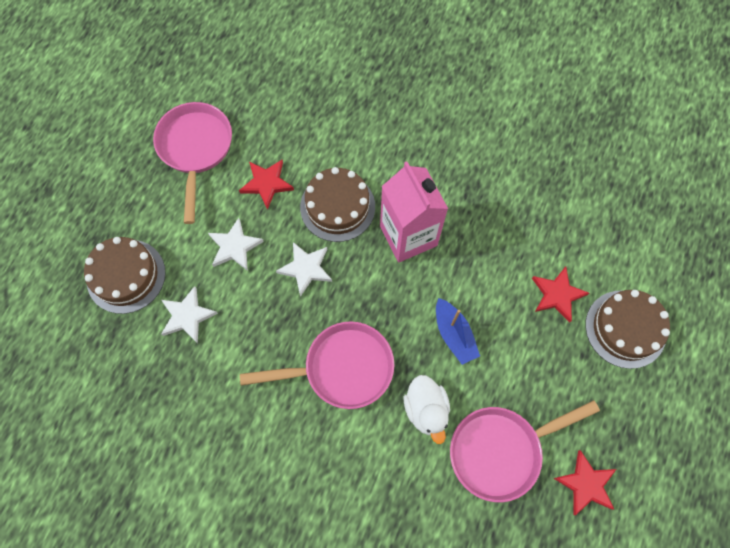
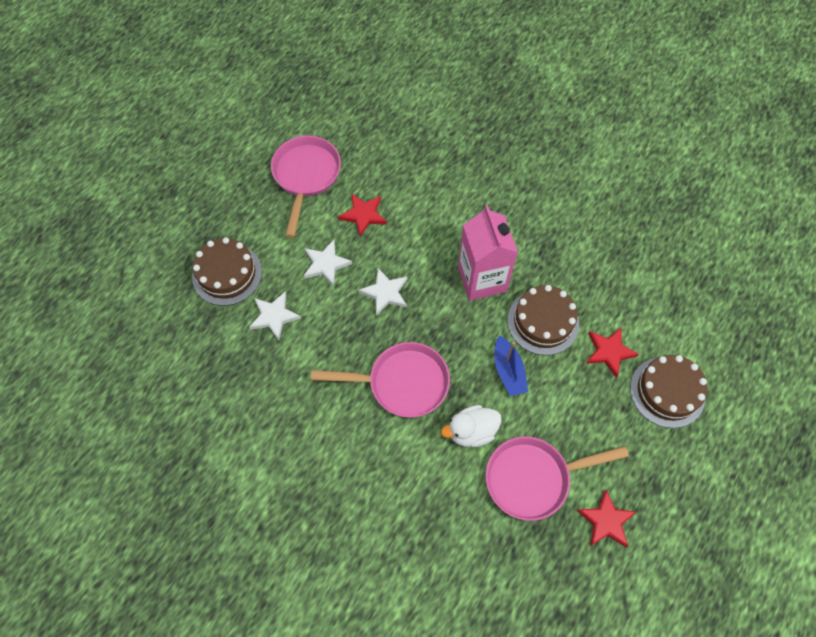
camera: 10 degrees right, 5 degrees down
(337, 207) = (423, 244): brown cake -> brown cake (543, 322)
(426, 410) = (471, 431): white duck -> white duck turned 75 degrees clockwise

